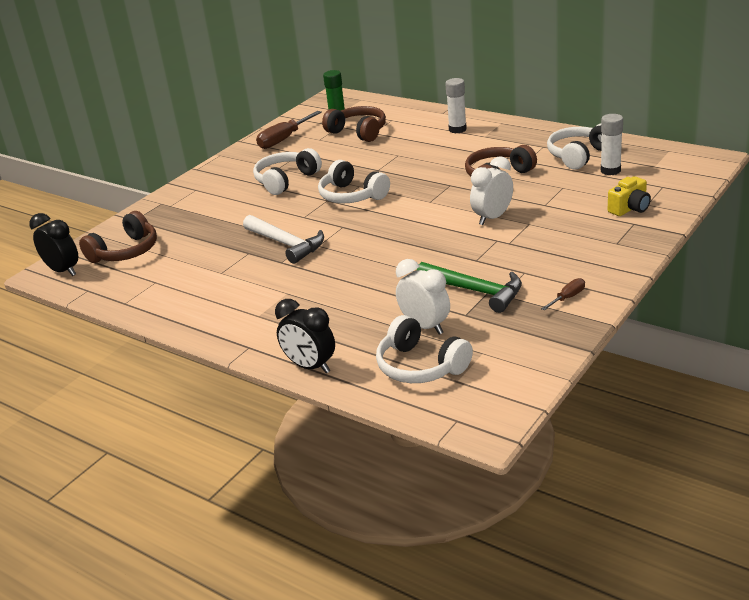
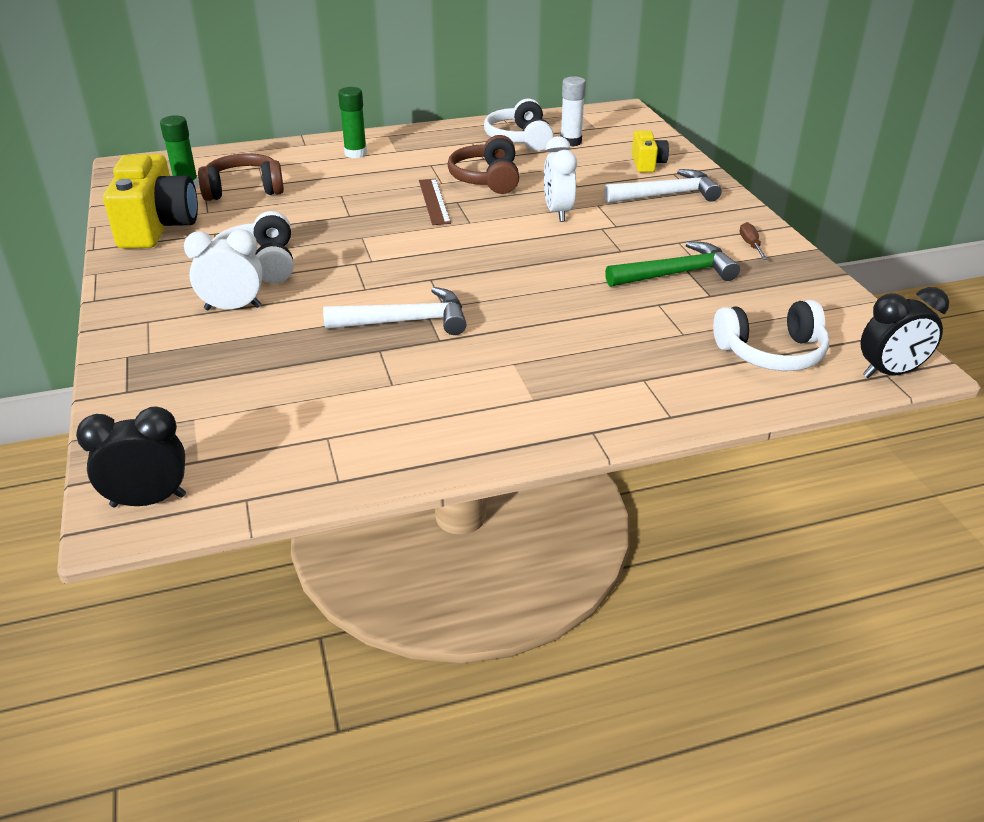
camera: 55 degrees left, 5 degrees up
(125, 252) = (201, 429): brown headphones -> none
(283, 139) = (157, 227): brown screwdriver -> yellow camera
(310, 366) = (689, 410): black clock -> black clock (889, 373)
(352, 196) = (376, 248): white headphones -> none
(425, 326) = (703, 321): white clock -> white clock (233, 308)
(437, 179) = (434, 201): none -> brown ruler
(457, 129) = (355, 153): white glue stick -> green glue stick
(591, 237) = (667, 195): none -> white hammer

